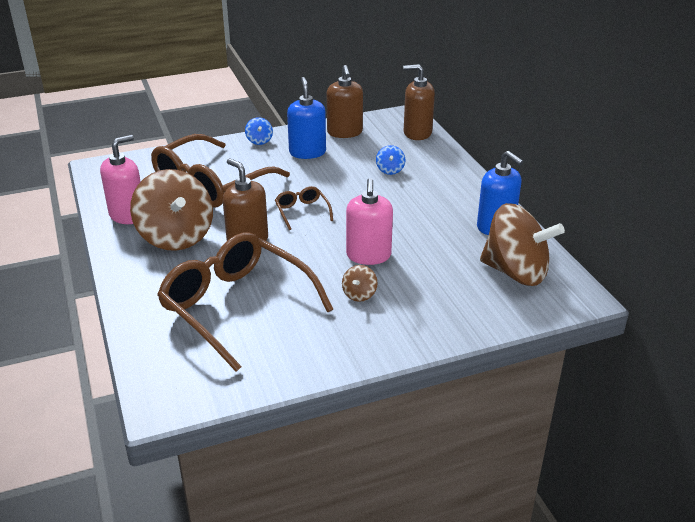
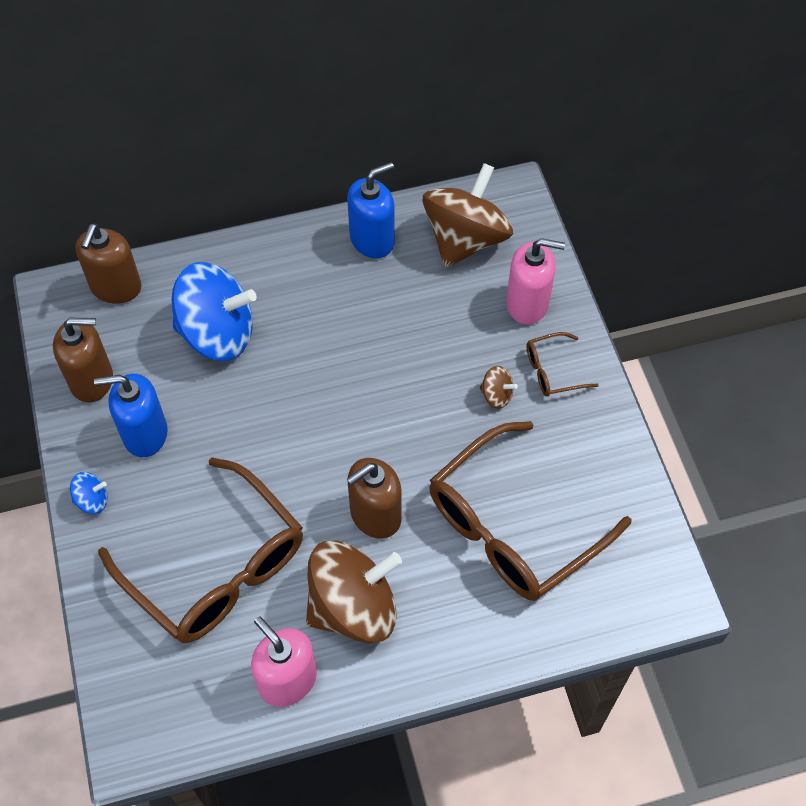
camera: 85 degrees left, 25 degrees up
(302, 212) = (311, 447): brown glasses -> brown glasses (553, 371)
(368, 255) = (420, 379): pink soap dispenser -> pink soap dispenser (527, 304)
(390, 170) = (217, 333): blue spinning top -> blue spinning top, size x2.43

